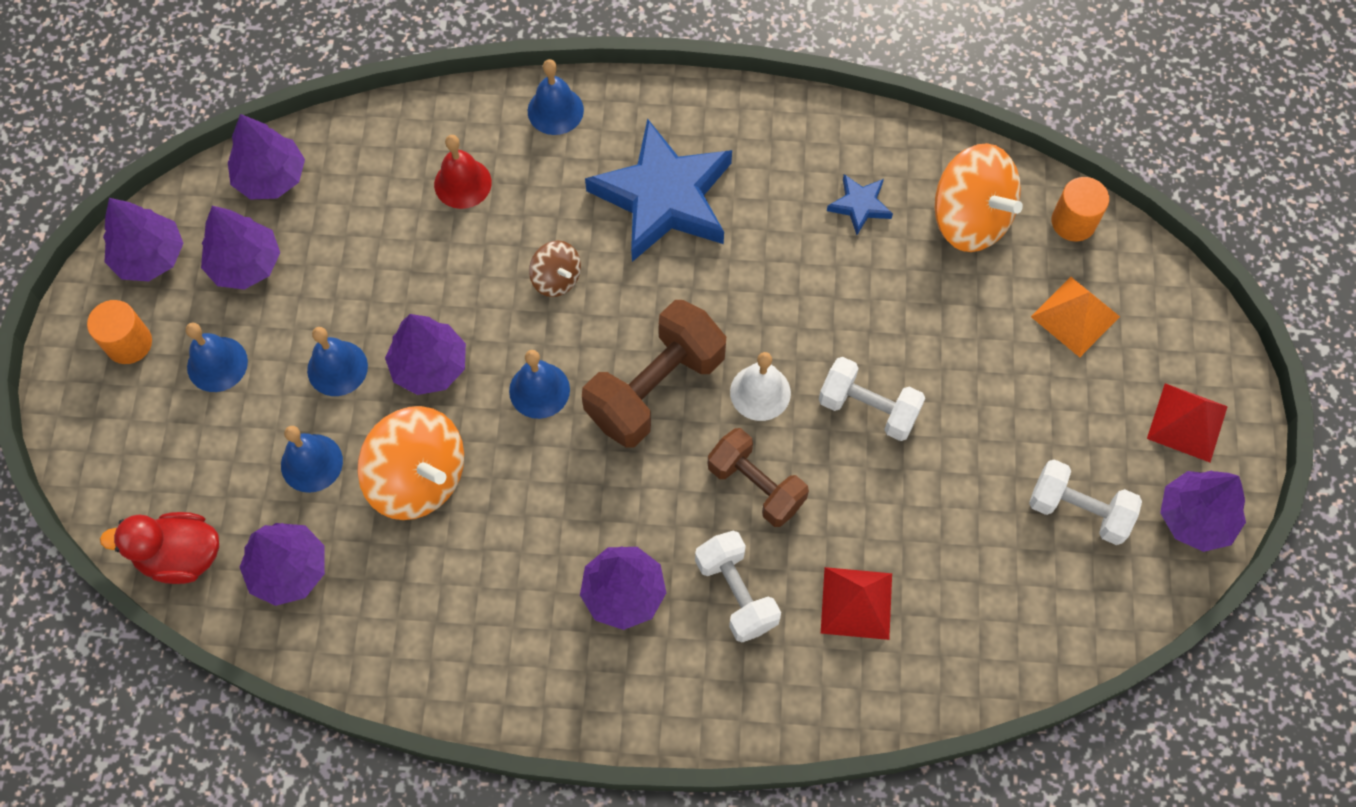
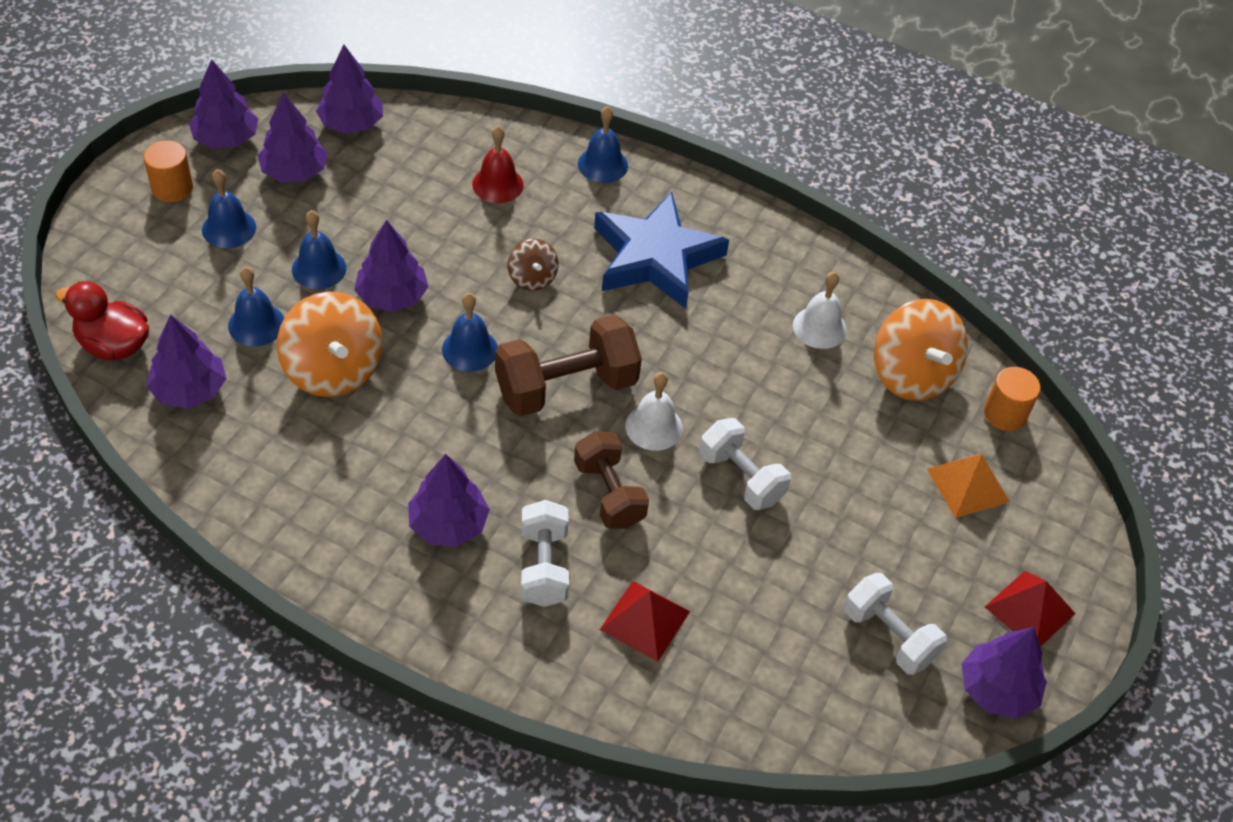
camera: 20 degrees right, 15 degrees down
(860, 205) = (819, 327): blue star -> white bell

